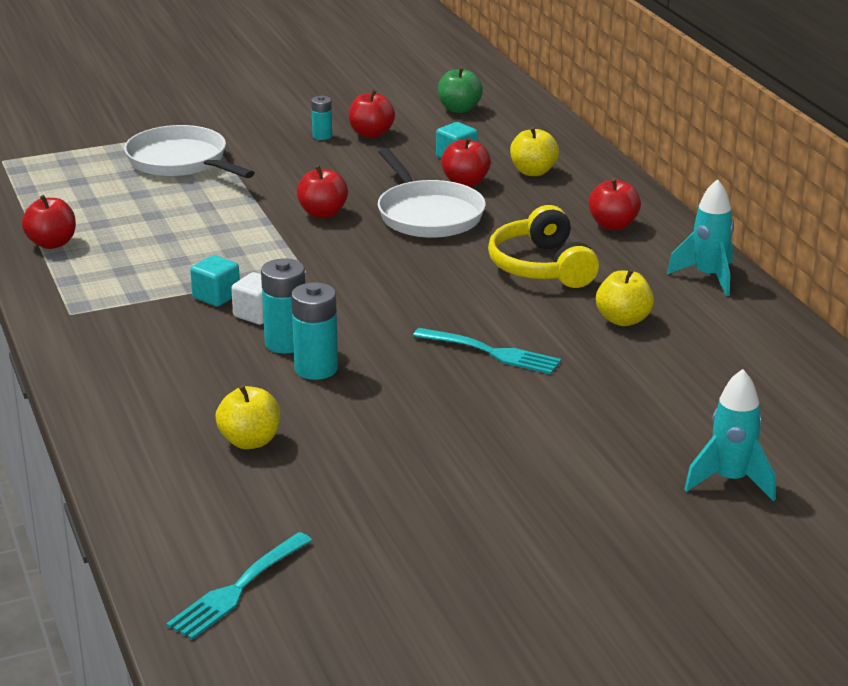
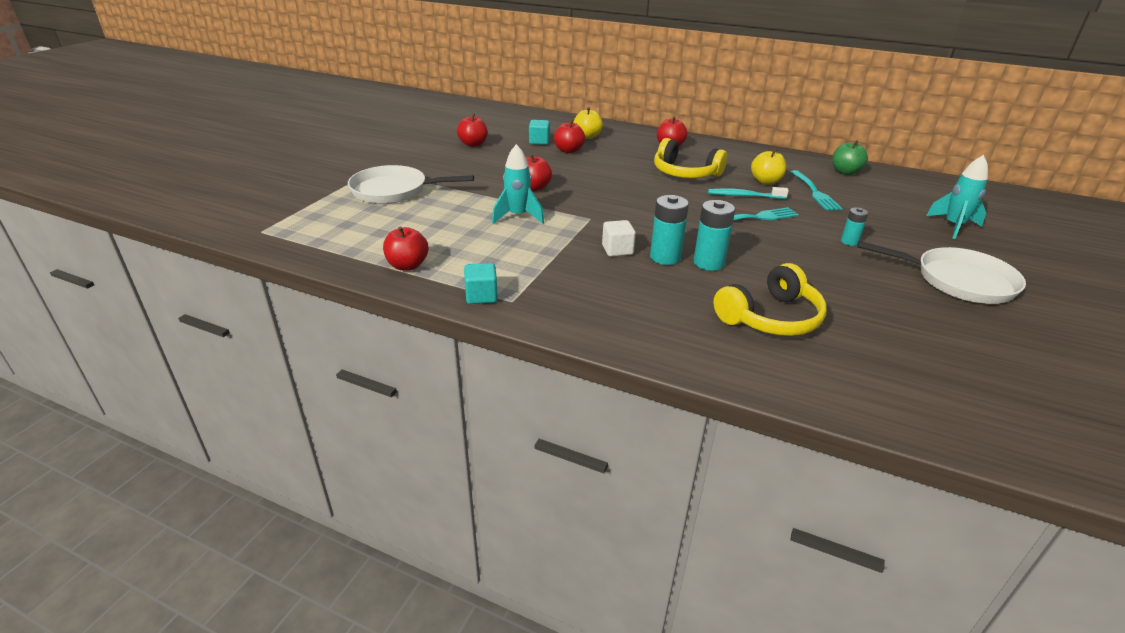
camera: 45 degrees left, 5 degrees up
(216, 296) = (575, 251): turquoise cube -> turquoise cube (481, 296)
(237, 589) = (961, 404): turquoise fork -> turquoise fork (814, 192)
(250, 441) = (770, 318): yellow apple -> yellow headphones
(322, 136) = (449, 153): turquoise battery -> turquoise battery (849, 241)
(428, 215) = (585, 170): white pan -> white pan (958, 281)
(459, 109) = (492, 121): green apple -> green apple (845, 172)
(544, 324) = (744, 196): none -> turquoise toothbrush
(708, 277) = (750, 153): turquoise rocket -> turquoise rocket (518, 216)

